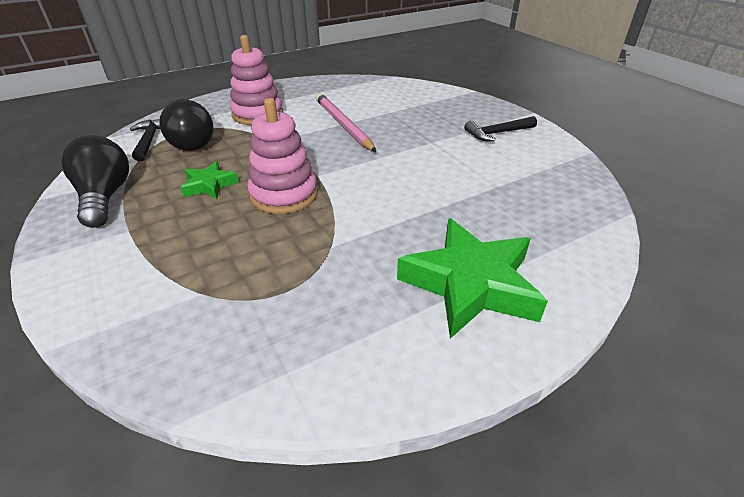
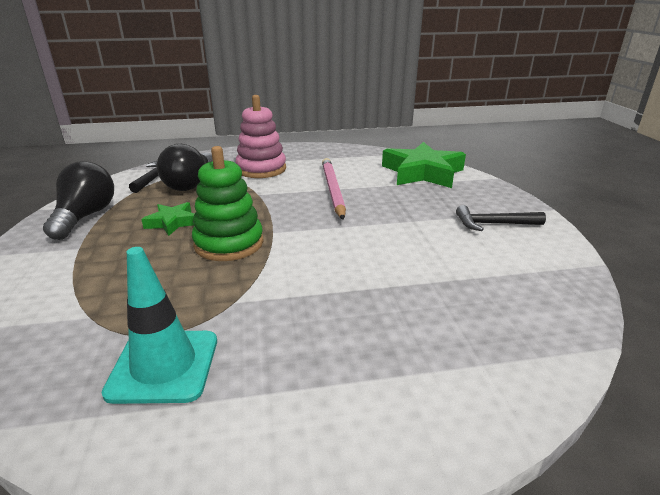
camera: 20 degrees right, 10 degrees down
(284, 194) = (229, 243): pink stacking toy -> green stacking toy
(312, 316) = (164, 366): none -> turquoise traffic cone
(470, 284) = (349, 378): green star -> green star (422, 173)

